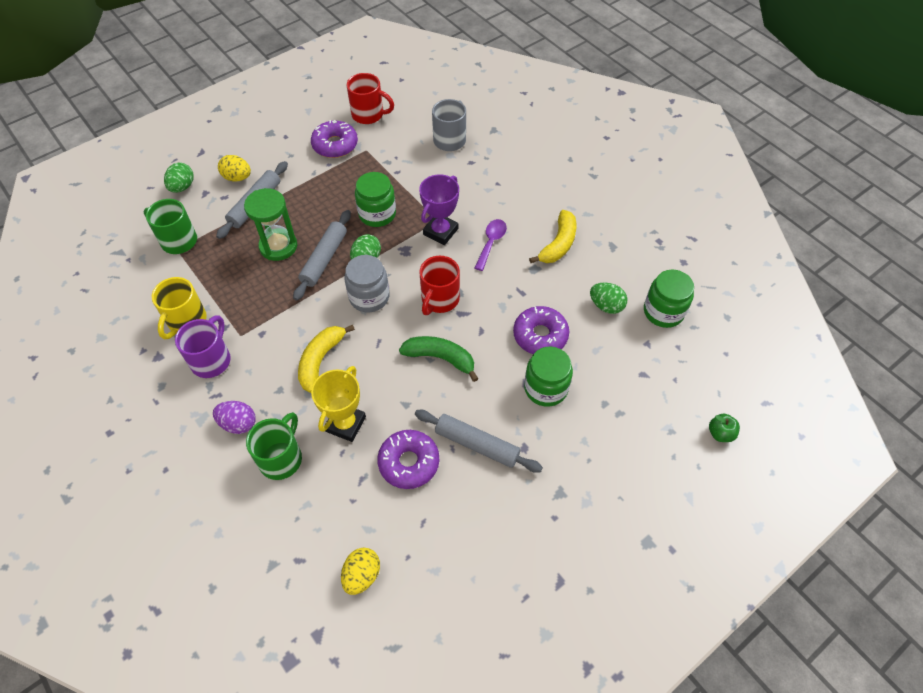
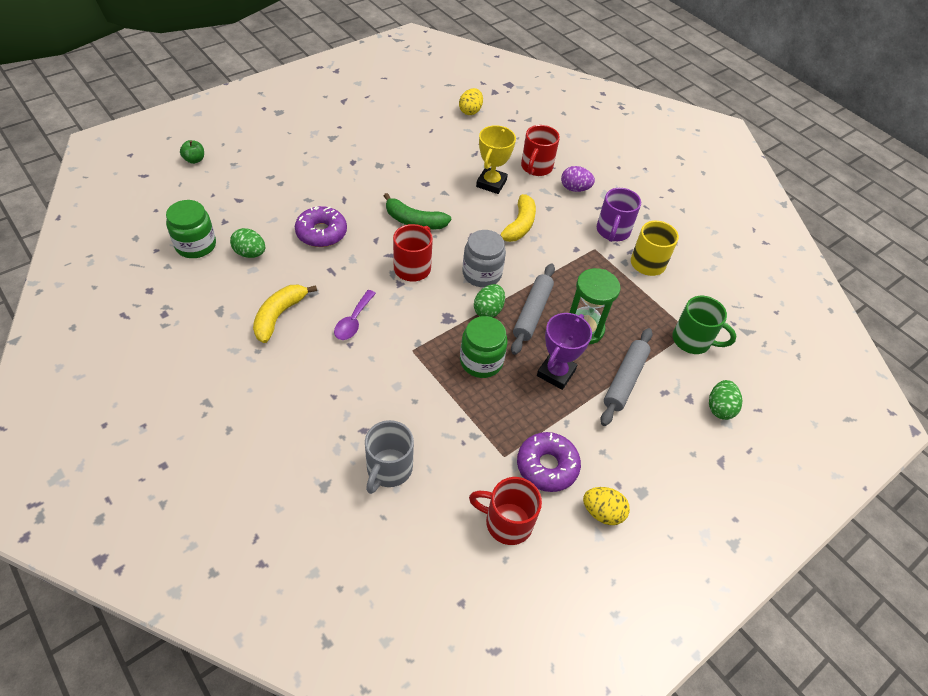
camera: 175 degrees right, 5 degrees down
(237, 177) = (659, 419): yellow egg -> yellow egg (602, 512)
(281, 458) = (536, 167): green mug -> red mug
(409, 462) = (441, 159): purple donut -> none
(440, 231) = (408, 336): purple trophy -> purple trophy (556, 373)
(477, 444) = (389, 166): grey rolling pin -> none
(545, 388) = (326, 195): green jar -> none

